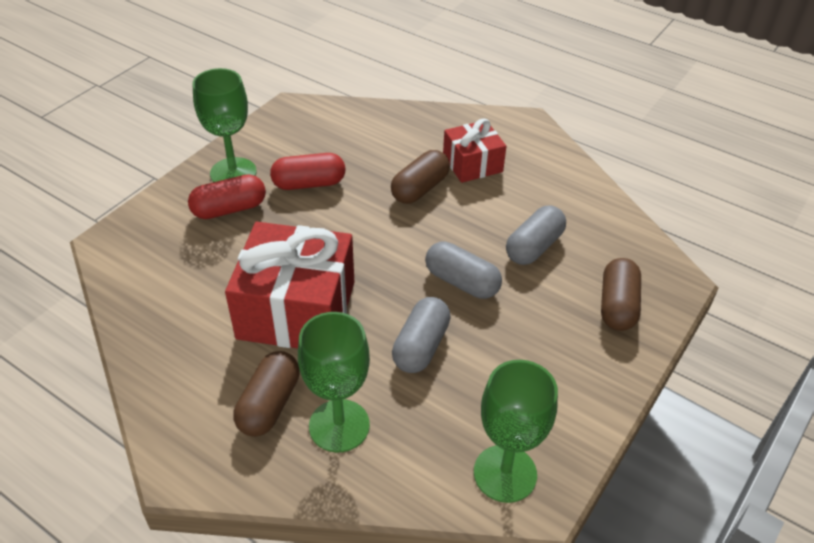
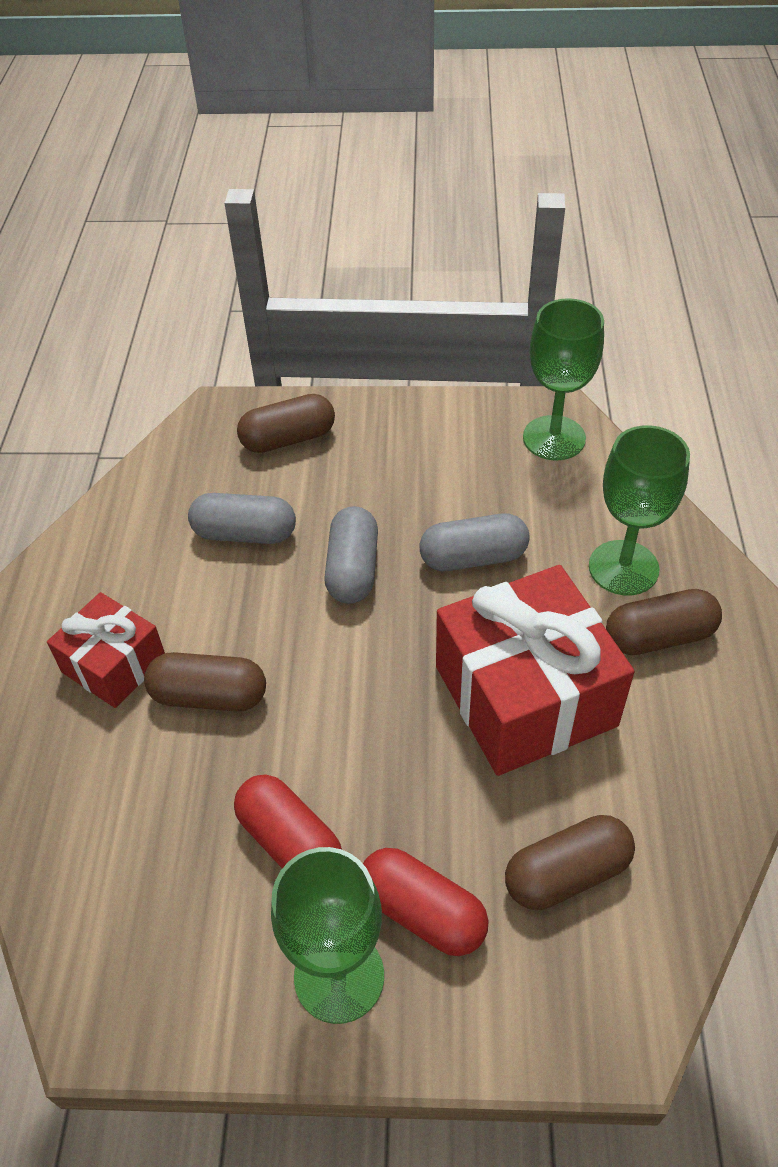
camera: 120 degrees left, 5 degrees up
(188, 266) = (566, 873): none -> brown capsule

